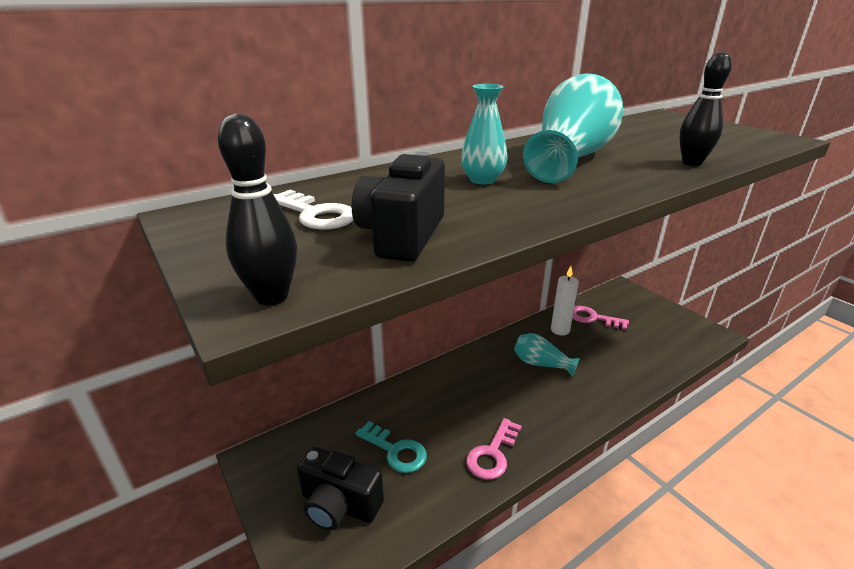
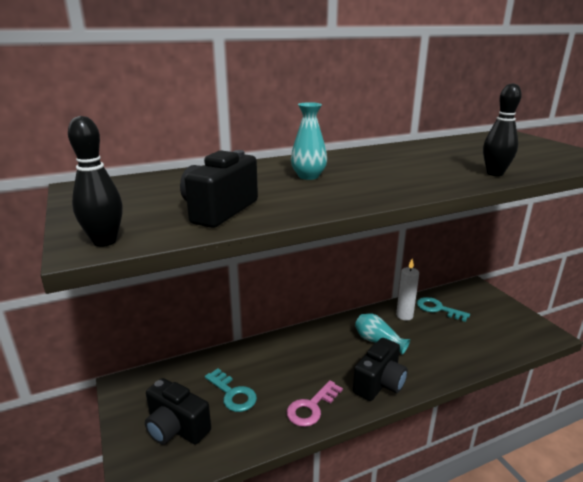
camera: 10 degrees right, 5 degrees down
(316, 214) = (167, 192): white key -> none
(559, 414) = (379, 383): none -> black camera
(570, 159) = (392, 165): turquoise vase -> none
(592, 318) = (438, 309): pink key -> turquoise key

